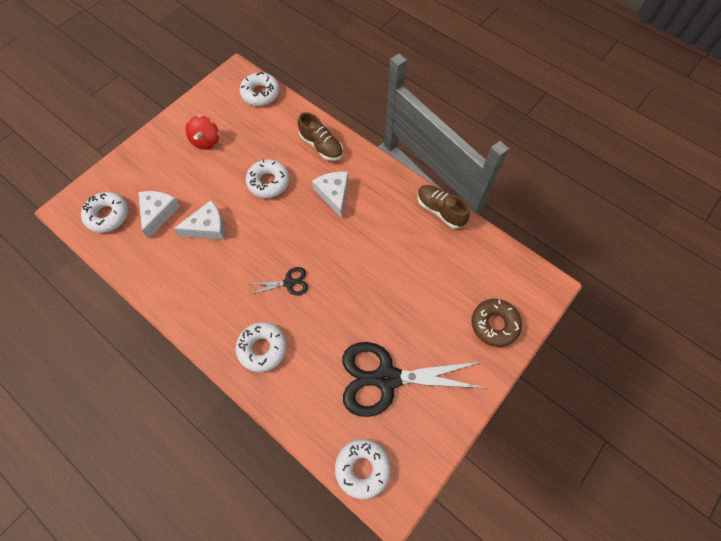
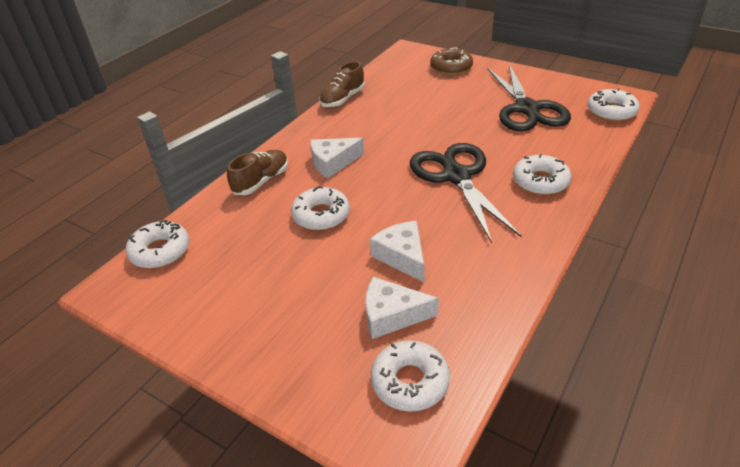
camera: 95 degrees left, 25 degrees down
(206, 141) = (251, 292): red spinning top -> none
(289, 283) = (456, 176): black scissors -> black scissors, size x2.23

